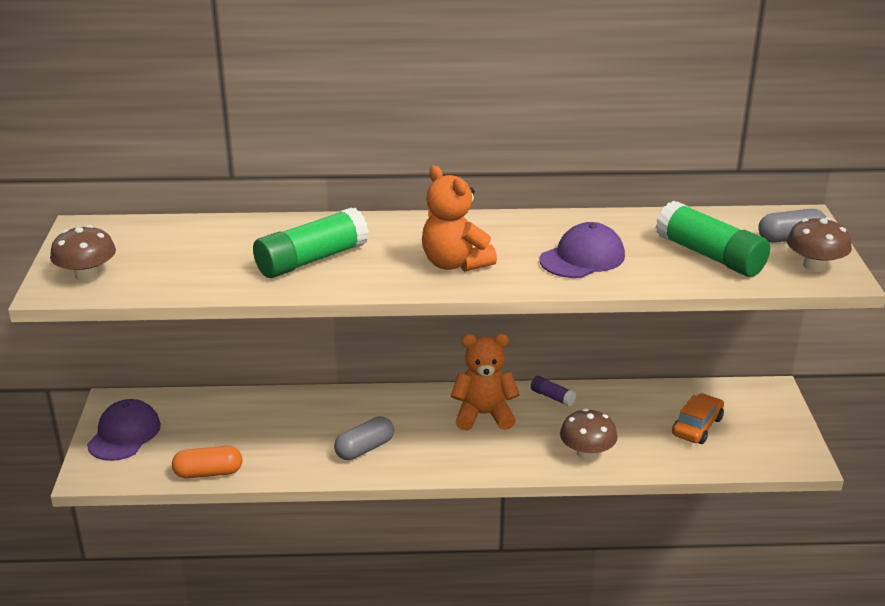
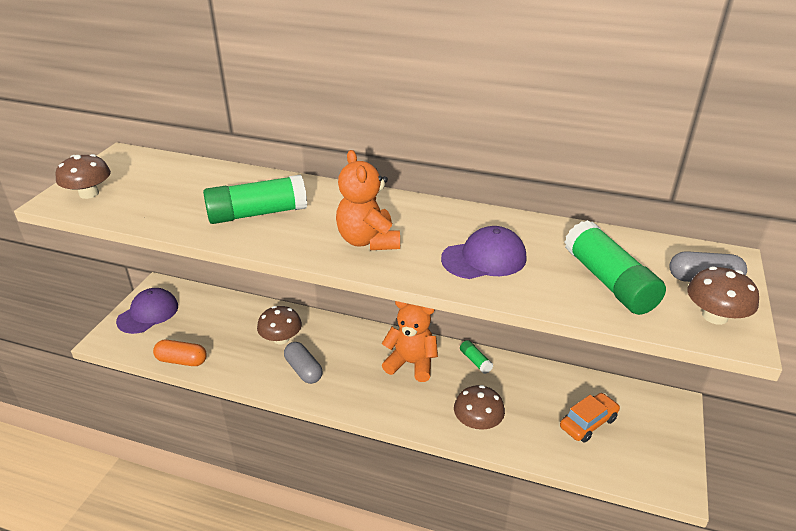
camera: 20 degrees right, 5 degrees up
(316, 424) = (281, 338): none -> brown mushroom
(365, 449) = (303, 370): grey capsule -> grey capsule turned 75 degrees clockwise
(552, 397) = (475, 361): purple glue stick -> green glue stick

